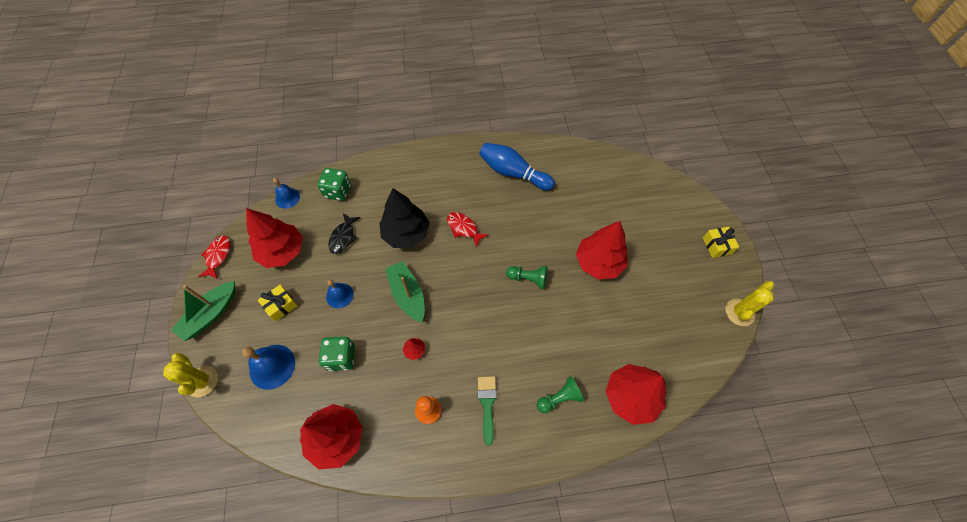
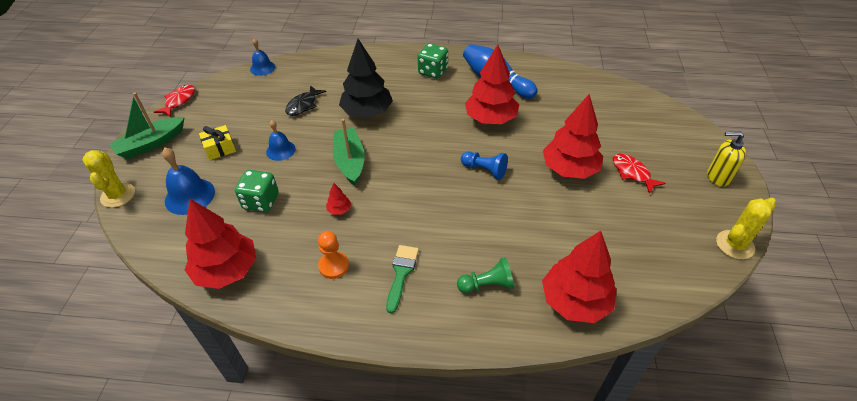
camera: 15 degrees right, 15 degrees down
(282, 251) = (240, 107): red tree -> red tree (490, 119)
(338, 191) = (312, 70): green dice -> green dice (433, 71)
(463, 228) = (428, 117): red fish -> red fish (632, 173)
(528, 279) = (484, 170): green pawn -> blue pawn
(717, 245) = (718, 177): yellow gift -> yellow soap dispenser

